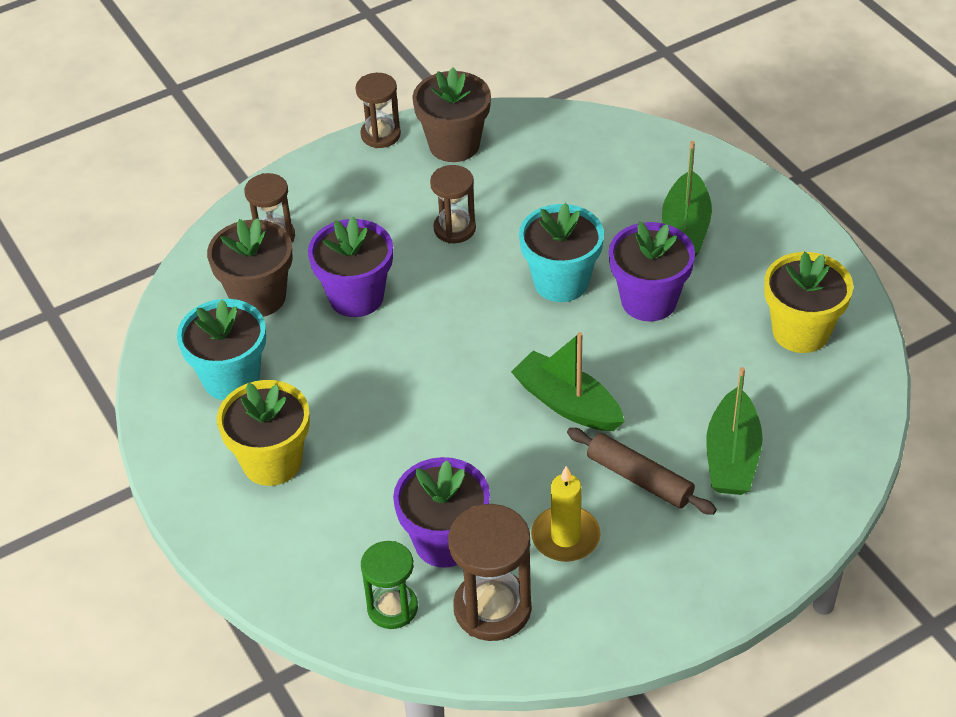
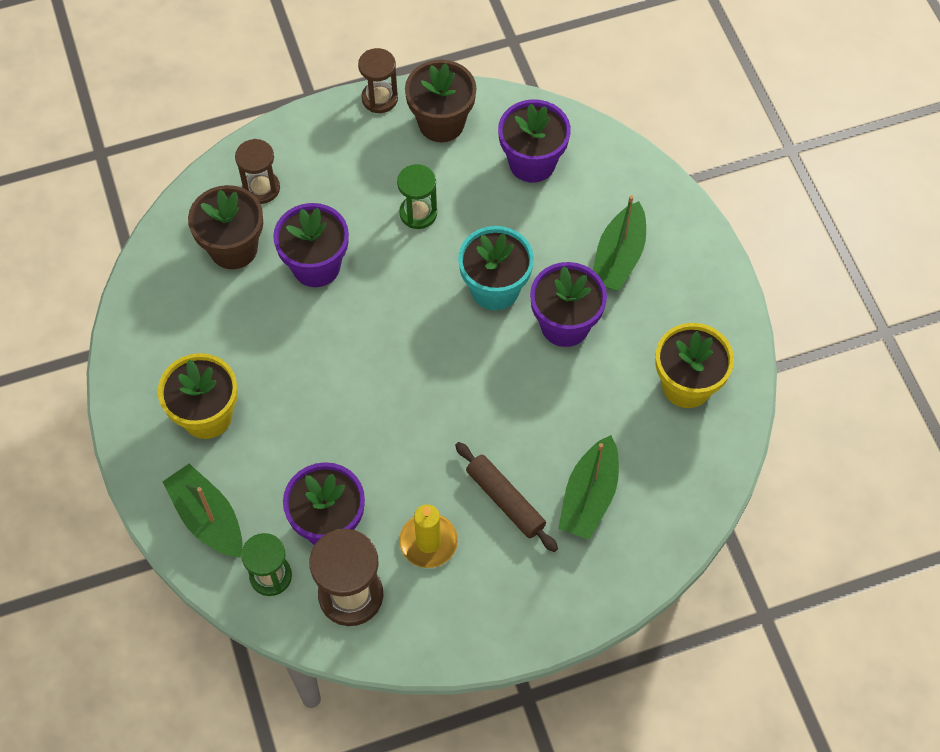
camera: 10 degrees right, 15 degrees up
(231, 378) = (192, 326): turquoise flower pot -> none
(454, 229) = (418, 213): brown hourglass -> green hourglass
(563, 162) = (532, 163): none -> purple flower pot
(567, 403) = (466, 413): green boat -> green boat (208, 518)

